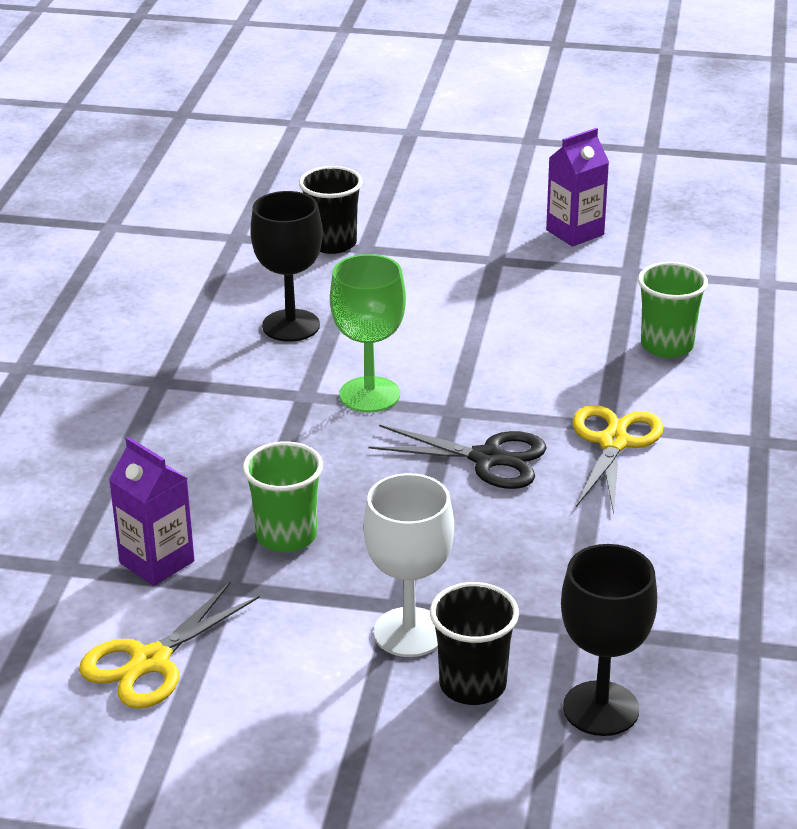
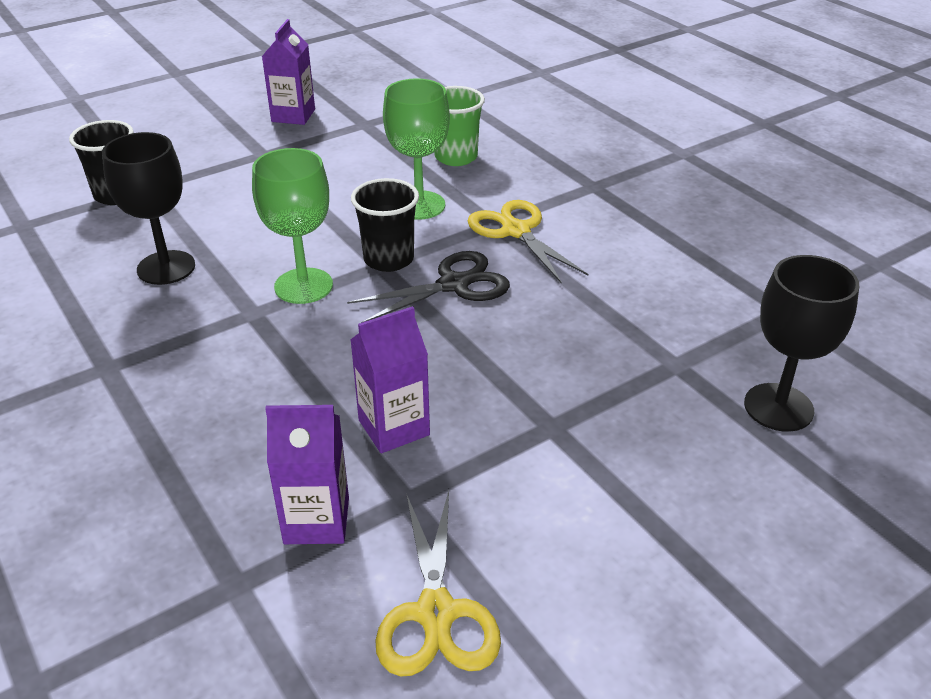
camera: 45 degrees left, 5 degrees up
(286, 536) = (394, 427): green cup -> purple carton
(409, 632) = (589, 440): white goblet -> none
(472, 685) = (686, 448): black cup -> black cup (388, 259)
(562, 375) = (419, 205): none -> green goblet

